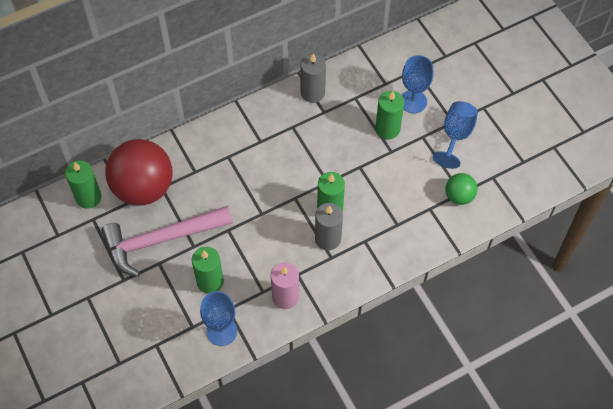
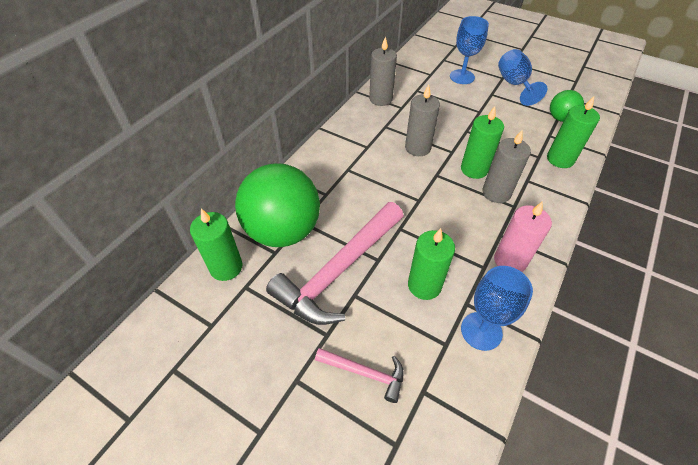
camera: 30 degrees left, 10 degrees down
(130, 315) = (365, 373): none -> pink hammer
(143, 188) = (283, 230): red ball -> green ball
(301, 163) = (417, 148): none -> grey candle
(387, 129) = (461, 99): green candle -> green candle (560, 159)

